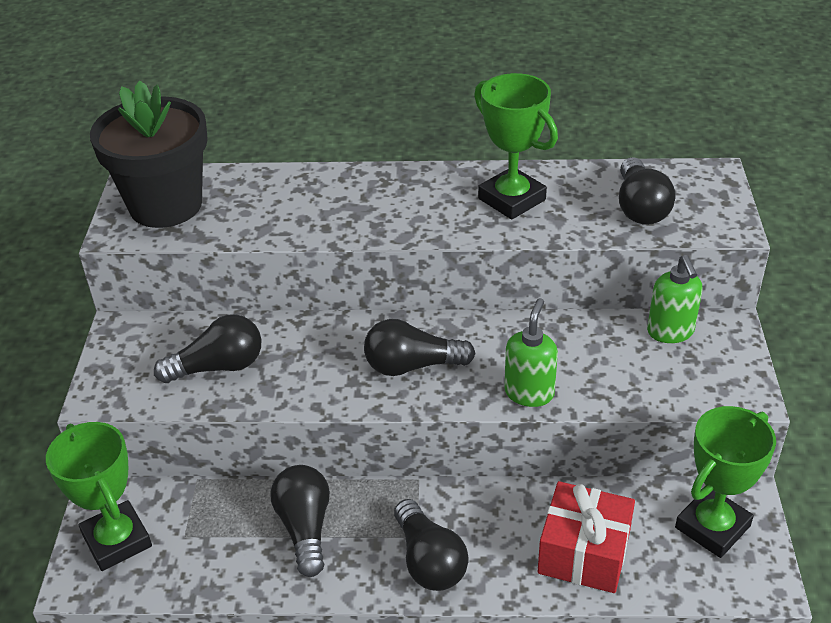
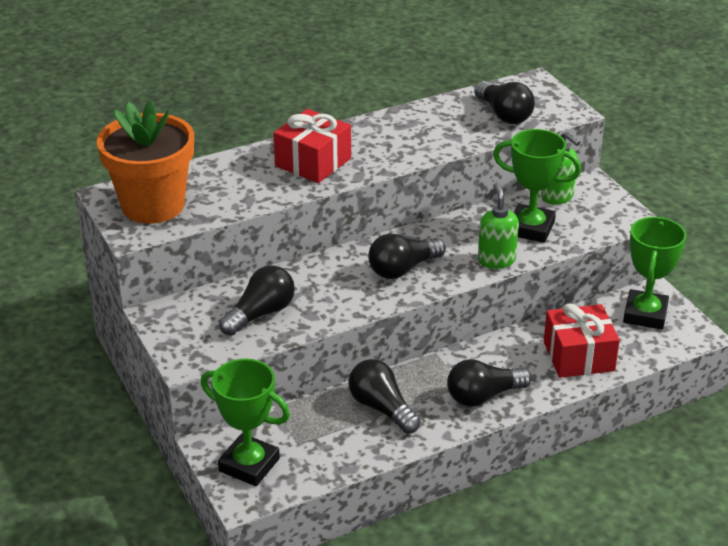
camera: 30 degrees left, 5 degrees down
(165, 205) = (153, 205): black flower pot -> orange flower pot
(370, 204) = (313, 162): none -> red gift
(429, 561) = (483, 396): black light bulb -> black light bulb turned 120 degrees clockwise
(511, 199) = (412, 132): green trophy -> green trophy (530, 228)

